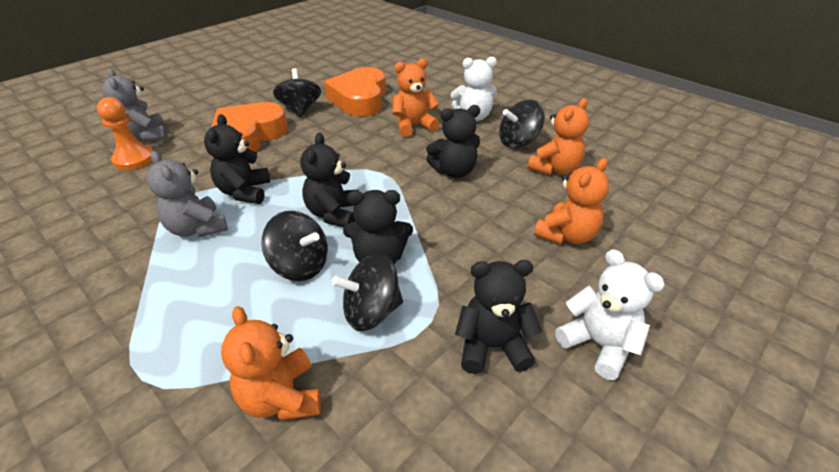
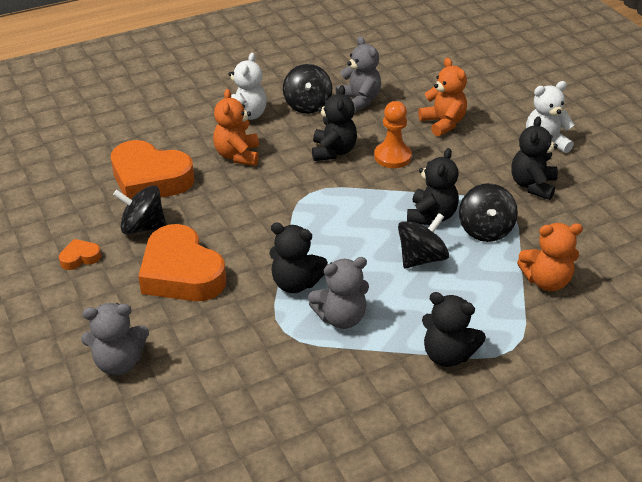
camera: 70 degrees left, 0 degrees up
(134, 159) = (174, 370): orange pawn -> orange pawn (392, 156)
(258, 97) = (80, 258): none -> orange heart
(334, 214) = (360, 230): black teddy bear -> black teddy bear (447, 355)
(555, 169) = (359, 100): orange teddy bear -> grey teddy bear

